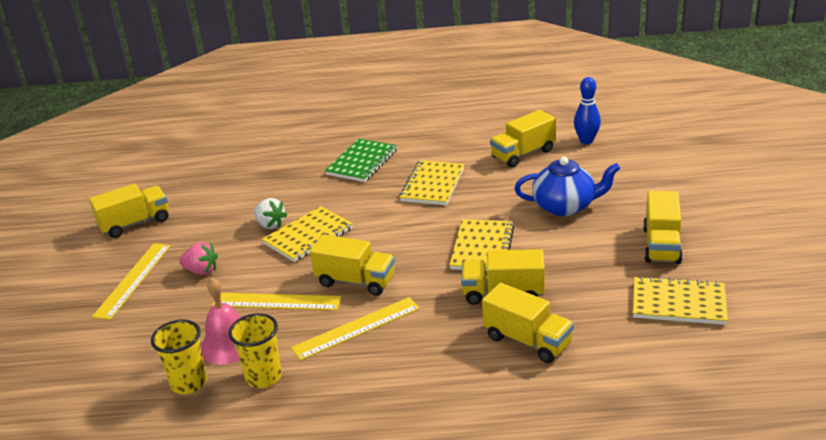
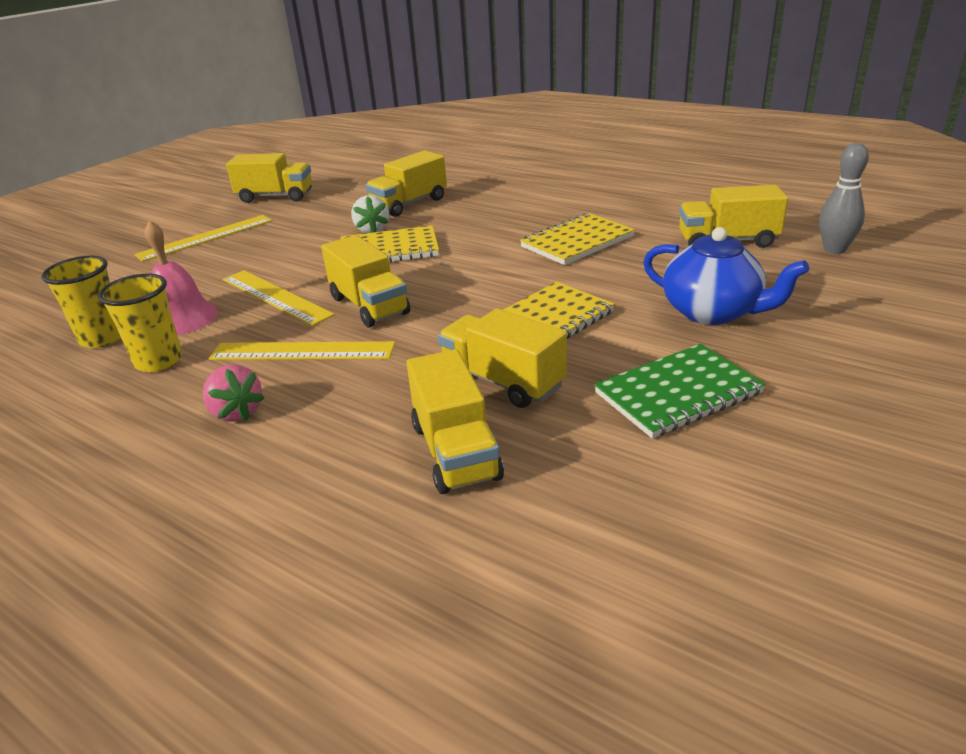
camera: 35 degrees right, 0 degrees up
(201, 271) = (262, 248): pink strawberry -> pink strawberry (236, 412)
(362, 162) = (532, 202): green notebook -> green notebook (677, 393)
(586, 141) = (834, 250): blue bowling pin -> grey bowling pin
(661, 245) = (806, 409): yellow truck -> yellow truck (409, 204)
(678, 303) = (740, 504): yellow notebook -> none

